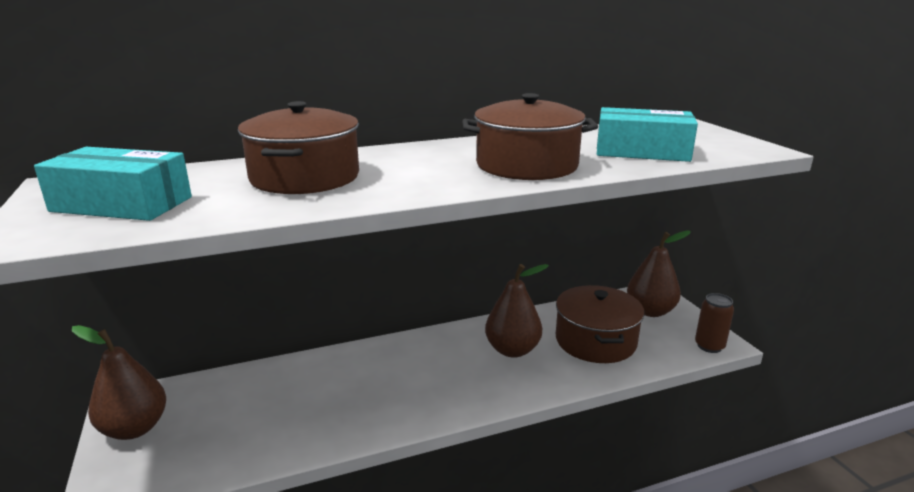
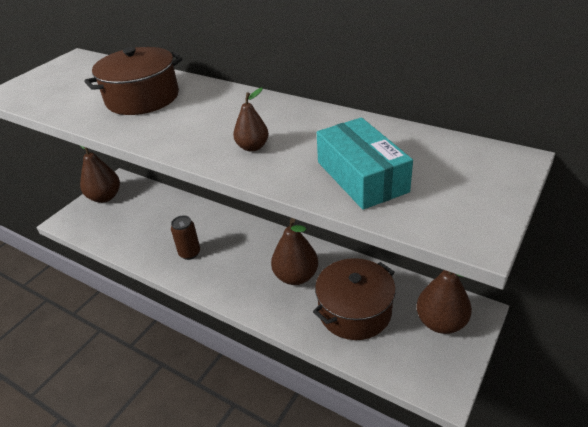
camera: 55 degrees right, 15 degrees up
(122, 204) = (59, 84): turquoise box -> none
(526, 165) = (252, 147): brown pot -> brown pear
(709, 346) = (427, 384): brown can -> brown can (190, 253)

